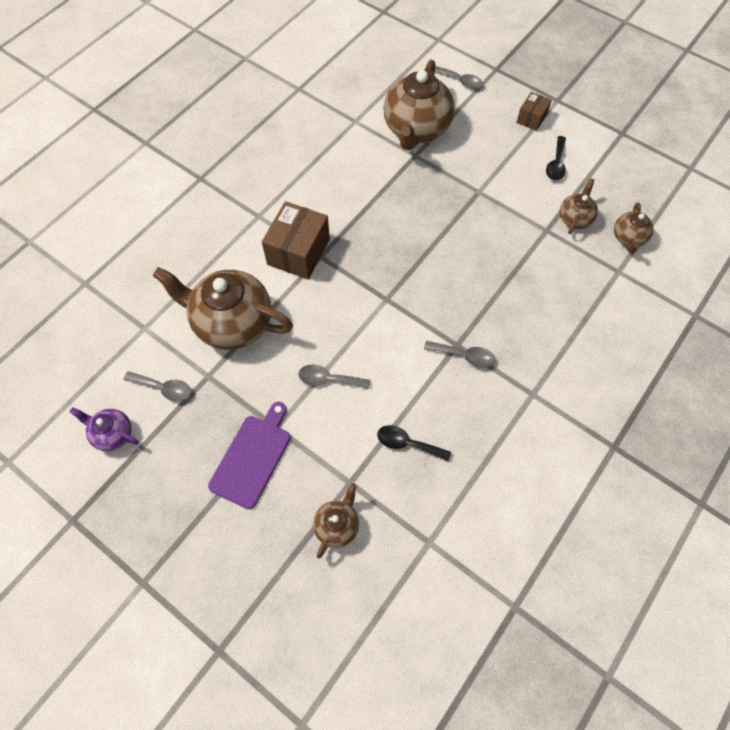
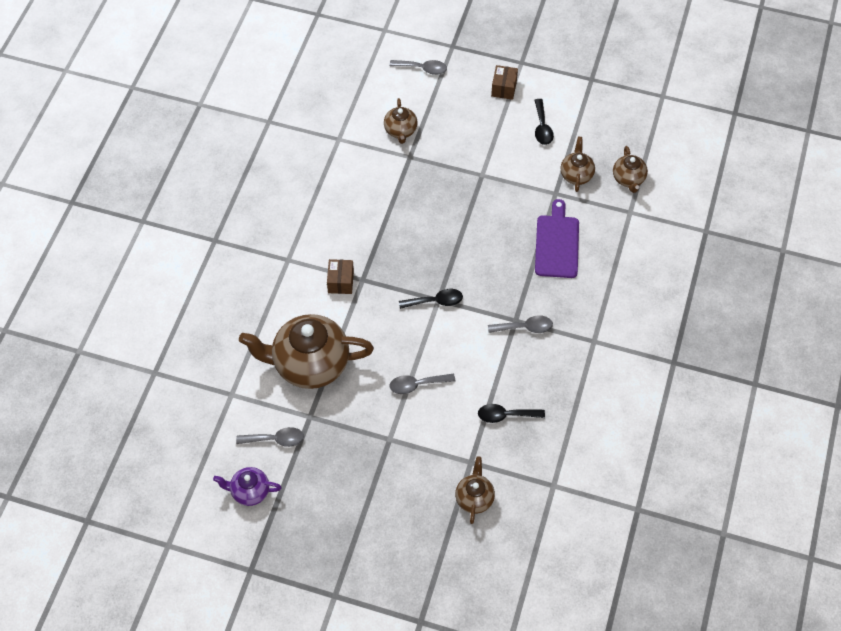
camera: 20 degrees left, 5 degrees down
(252, 457) = (380, 469): purple cutting board -> purple cutting board (557, 243)
(298, 252) = (340, 282): brown box -> brown box, size x0.54
(383, 300) = (435, 301): none -> black spoon
(416, 129) = (400, 131): brown teapot -> brown teapot, size x0.49

